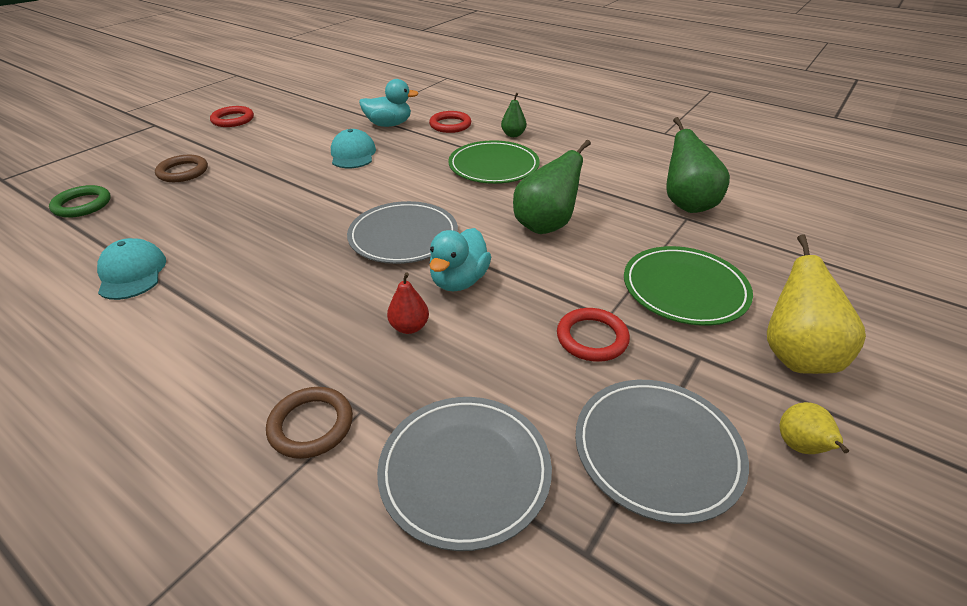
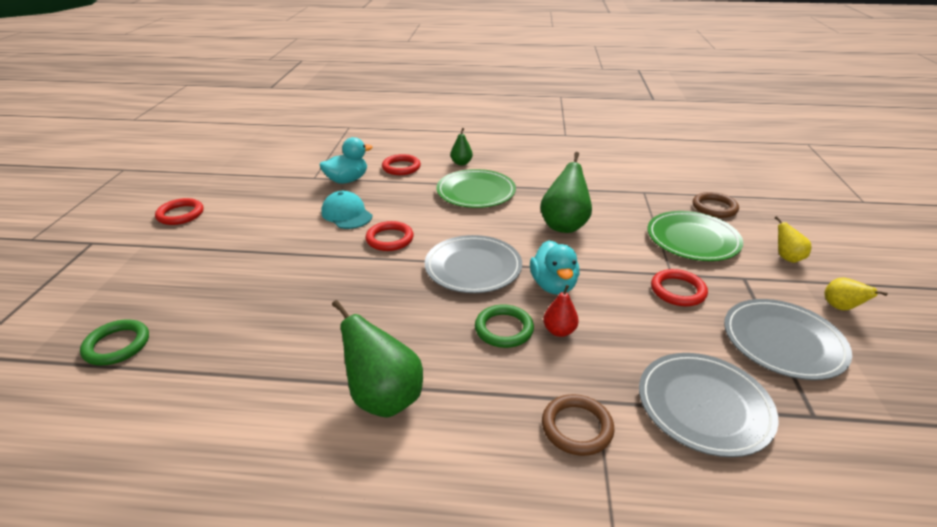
camera: 30 degrees left, 5 degrees down
(132, 273) = (268, 385): turquoise cap -> none
(183, 172) = (193, 278): brown ring -> brown ring (714, 208)
(360, 304) = (504, 329): none -> green ring
(362, 186) = (389, 239): none -> red ring
(687, 204) = (634, 183): green pear -> green pear (384, 398)
(795, 355) = (787, 258): yellow pear -> yellow pear, size x0.54

